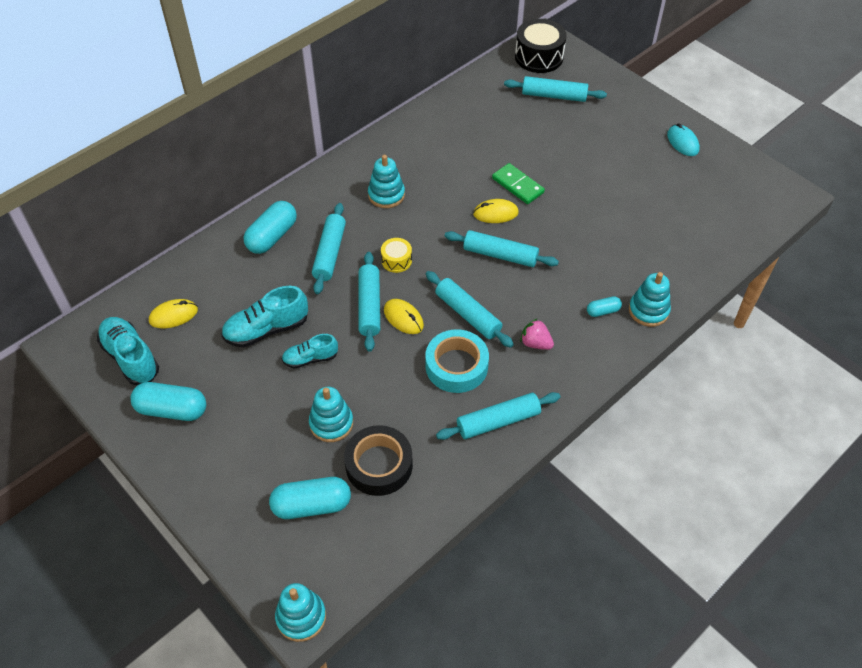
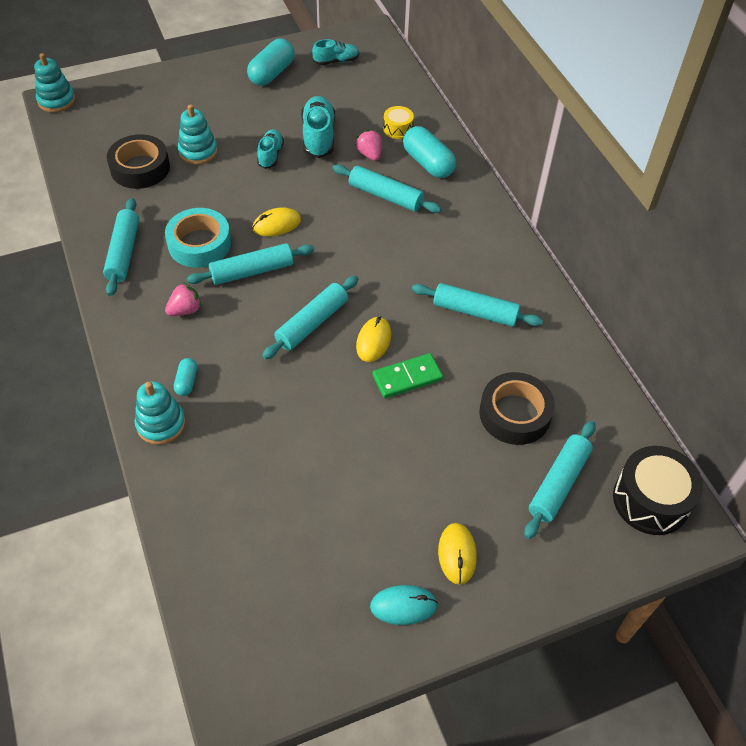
camera: 110 degrees right, 0 degrees up
(131, 358) = (336, 61): turquoise shoe -> turquoise shoe, size x0.62
(173, 315) = (366, 89): yellow mouse -> yellow mouse (457, 554)
(277, 281) = (369, 154): none -> pink strawberry
(312, 505) = (135, 124): turquoise capsule -> none
(370, 306) = (305, 206): turquoise rolling pin -> turquoise rolling pin (475, 312)
(386, 195) = (445, 258): turquoise stacking toy -> none
(396, 260) = (350, 240): yellow drum -> yellow drum (398, 129)
(514, 125) = (515, 414): none -> black tape

